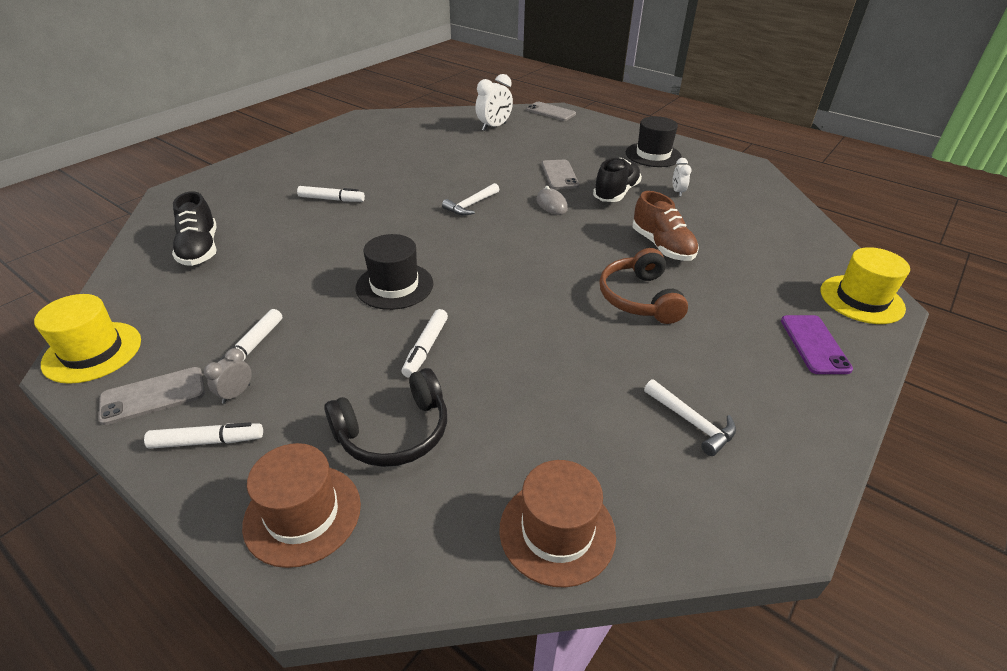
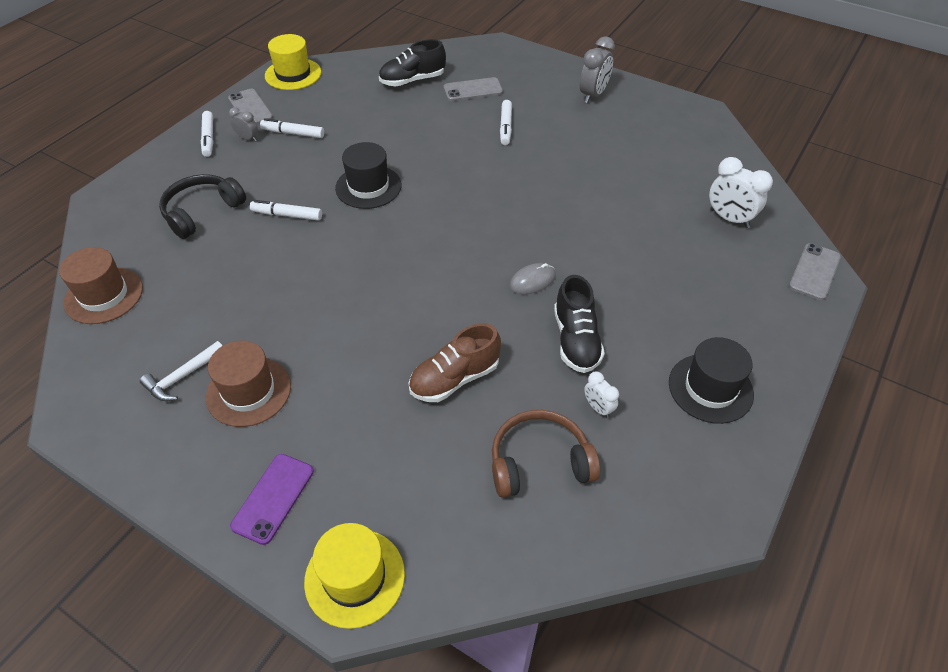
camera: 85 degrees right, 10 degrees up
(302, 514) = (146, 186): brown hat -> brown hat (248, 391)
(309, 154) = (593, 95): none -> grey clock
(394, 432) = (202, 212): black headphones -> black headphones turned 75 degrees clockwise
(471, 205) = (516, 217): white hammer -> none
(559, 175) = (609, 286): grey phone -> grey phone (473, 90)
(616, 193) = (576, 340): black shoe -> black shoe turned 60 degrees clockwise
(639, 298) = (353, 352): brown headphones -> brown headphones (539, 462)
(678, 192) = (598, 408): white clock -> white clock turned 120 degrees counterclockwise
(814, 344) = (273, 498): purple phone -> purple phone turned 60 degrees counterclockwise

